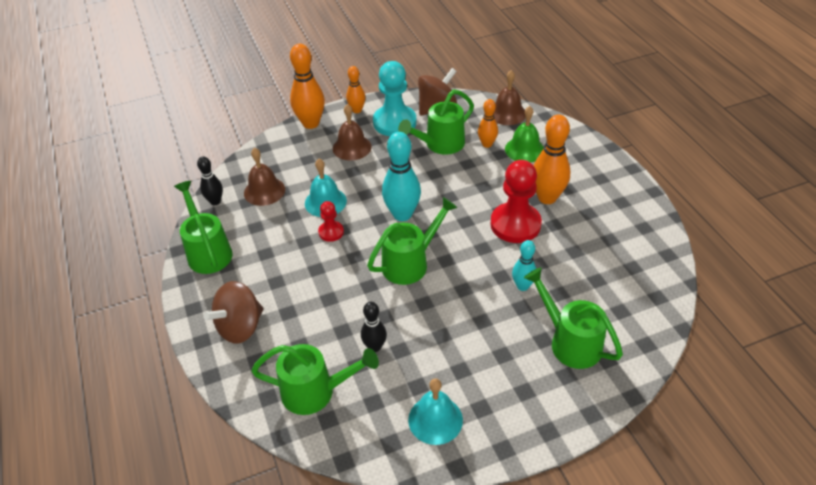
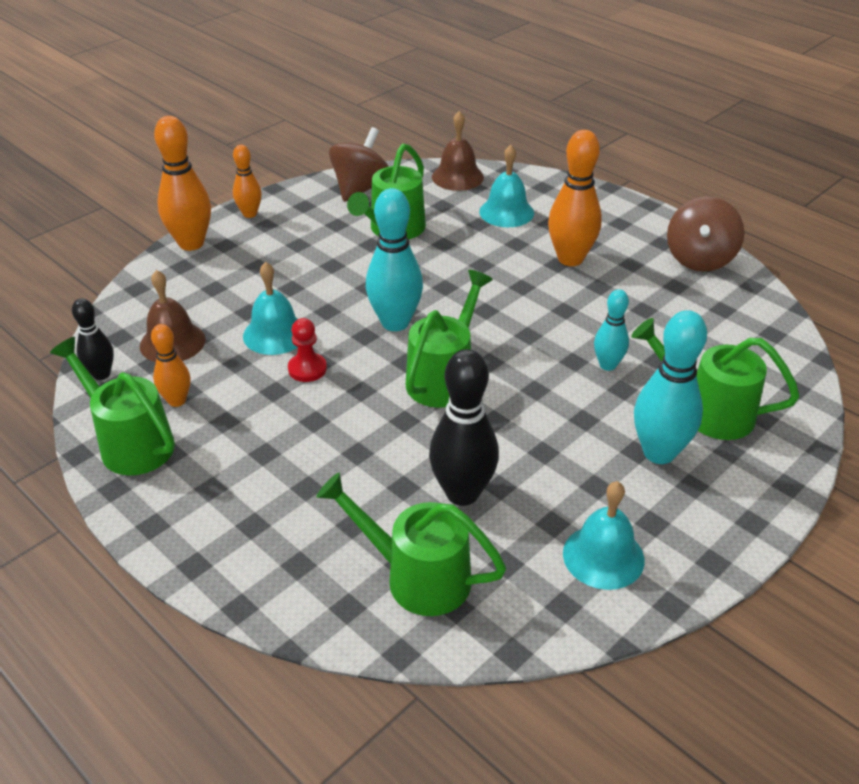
camera: 25 degrees left, 5 degrees down
(240, 327) = (245, 528): brown spinning top -> brown spinning top (699, 259)
(316, 392) = (416, 576): green watering can -> green watering can turned 135 degrees counterclockwise
(352, 147) = (271, 259): brown bell -> none
(375, 347) = (462, 493): black bowling pin -> black bowling pin, size x1.73
(394, 122) = (313, 217): turquoise pawn -> none
(487, 144) = (454, 216): orange bowling pin -> orange bowling pin (177, 401)
(515, 224) = (551, 298): red pawn -> none
(517, 361) = (659, 452): none -> turquoise bowling pin
(524, 149) = (506, 212): green bell -> turquoise bell

